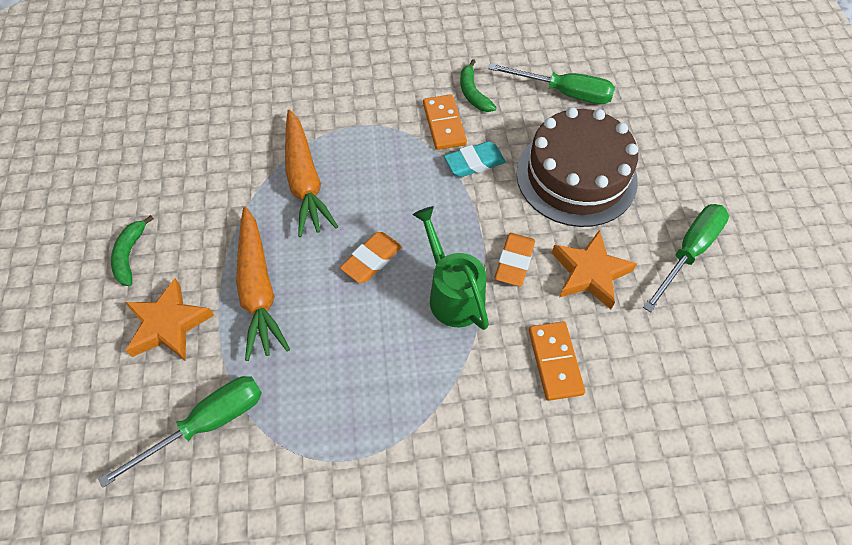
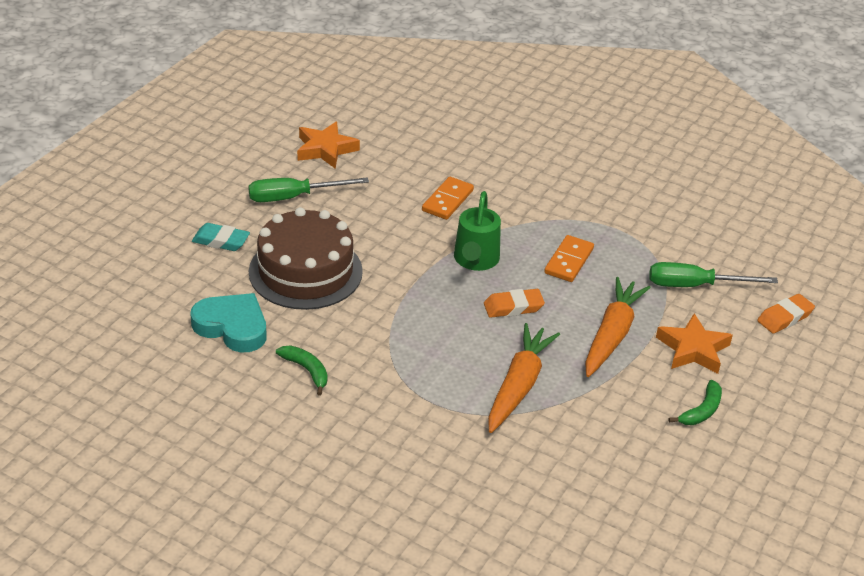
camera: 145 degrees left, 20 degrees down
(444, 124) = (360, 361): orange domino -> orange domino (568, 261)
(473, 93) = (306, 370): green banana -> green banana turned 60 degrees counterclockwise
(474, 163) = (369, 321): turquoise eraser -> turquoise eraser (221, 241)
(514, 262) = (414, 253): orange eraser -> orange eraser (784, 317)
(564, 93) = (232, 327): green screwdriver -> turquoise heart
(590, 273) = (371, 222): orange star -> orange star (325, 149)

